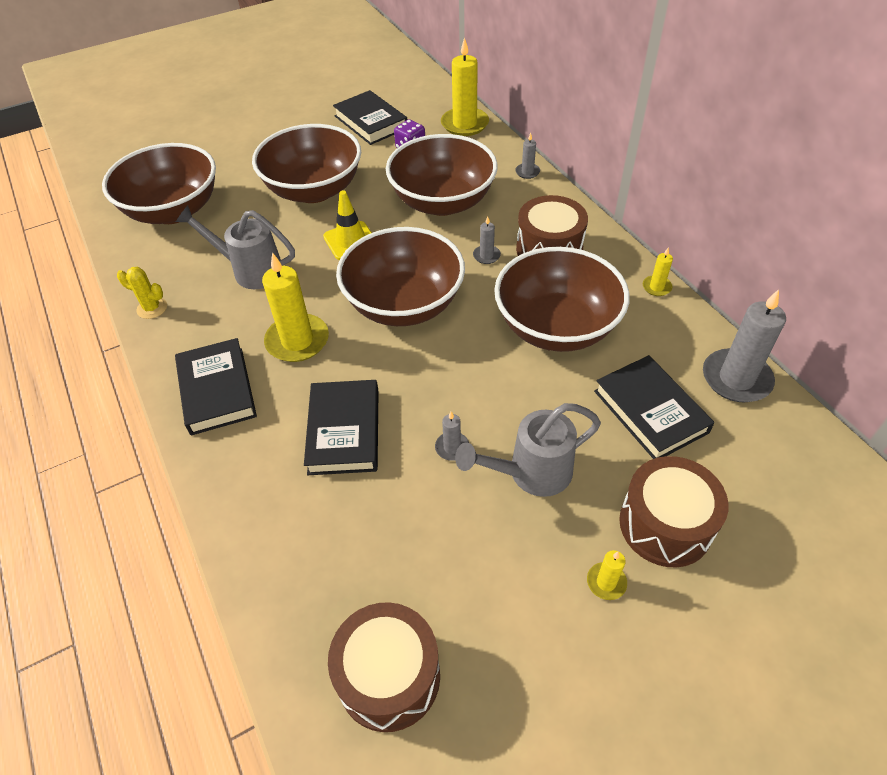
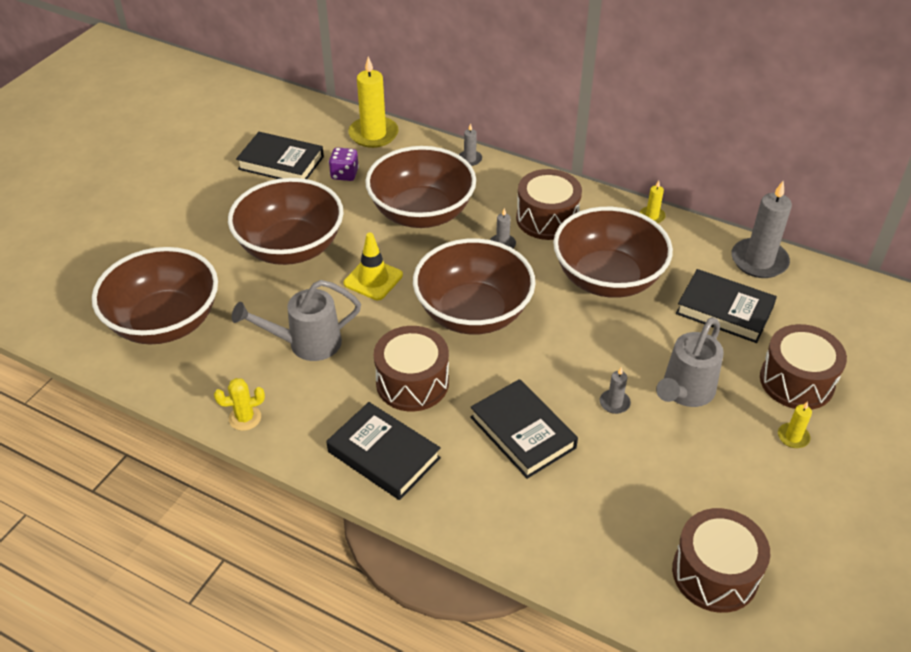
camera: 35 degrees left, 5 degrees down
(297, 341) = (412, 383): yellow candle -> brown drum

